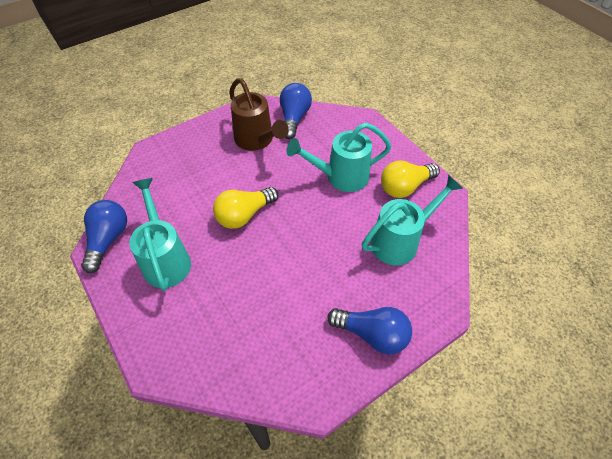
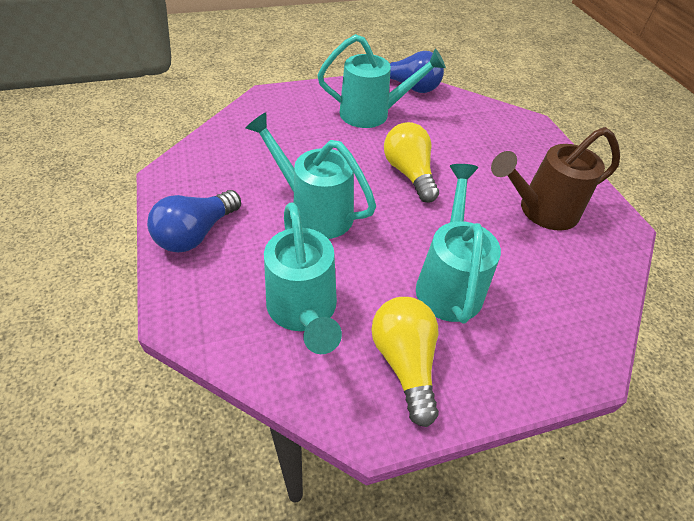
camera: 105 degrees right, 5 degrees down
(294, 118) = (591, 264): blue light bulb -> none
(312, 263) = (315, 211): none -> turquoise watering can

